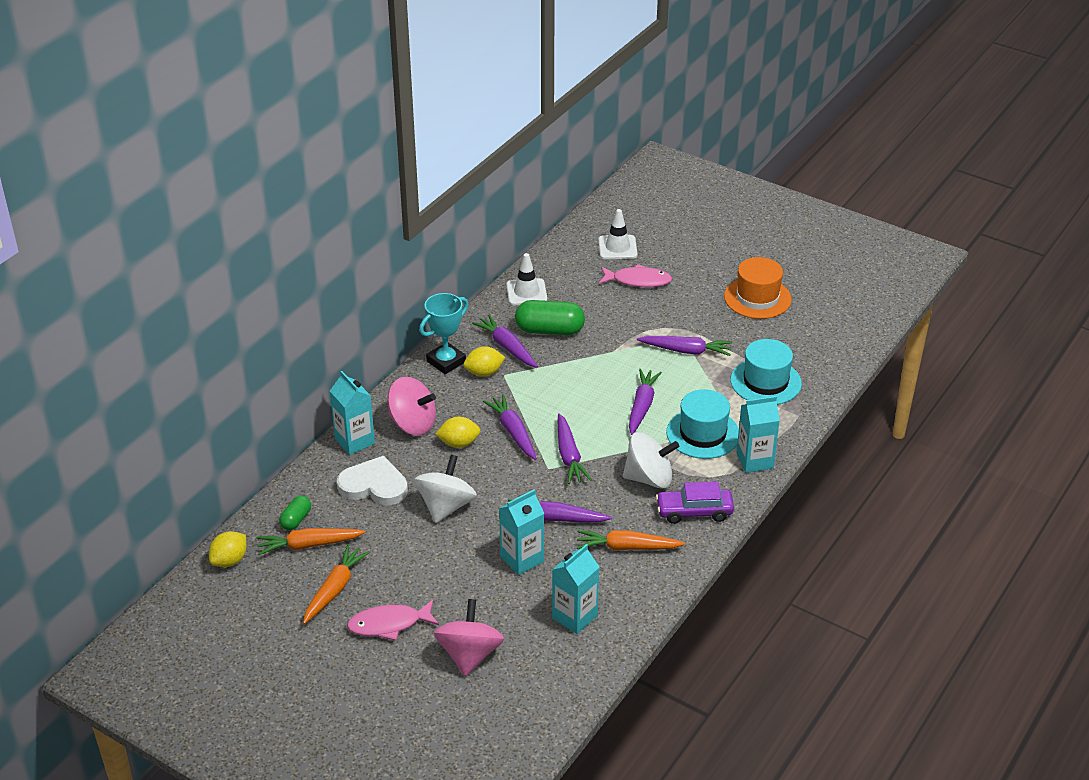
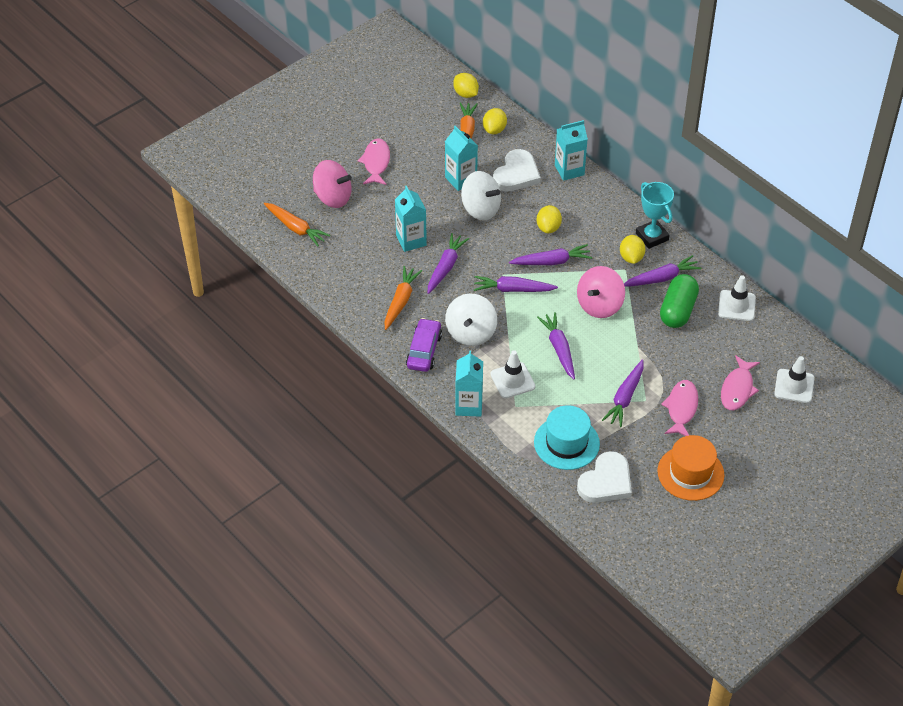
camera: 105 degrees right, 10 degrees up
(296, 520) = (494, 129): green capsule -> yellow lemon
(334, 589) = (419, 141): orange carrot -> orange carrot (296, 228)
(412, 424) = (579, 205): pink spinning top -> pink spinning top (599, 305)
(574, 617) = (344, 257): turquoise carton -> turquoise carton (461, 179)
(642, 406) = (559, 349): purple carrot -> purple carrot turned 135 degrees counterclockwise
(681, 313) = (681, 408): none -> pink fish
(703, 433) = (512, 380): turquoise hat -> white traffic cone
(798, 349) = (606, 481): none -> white heart

